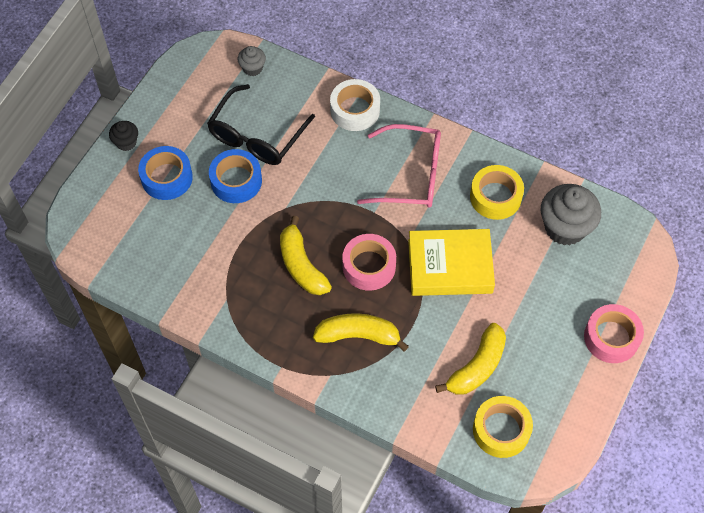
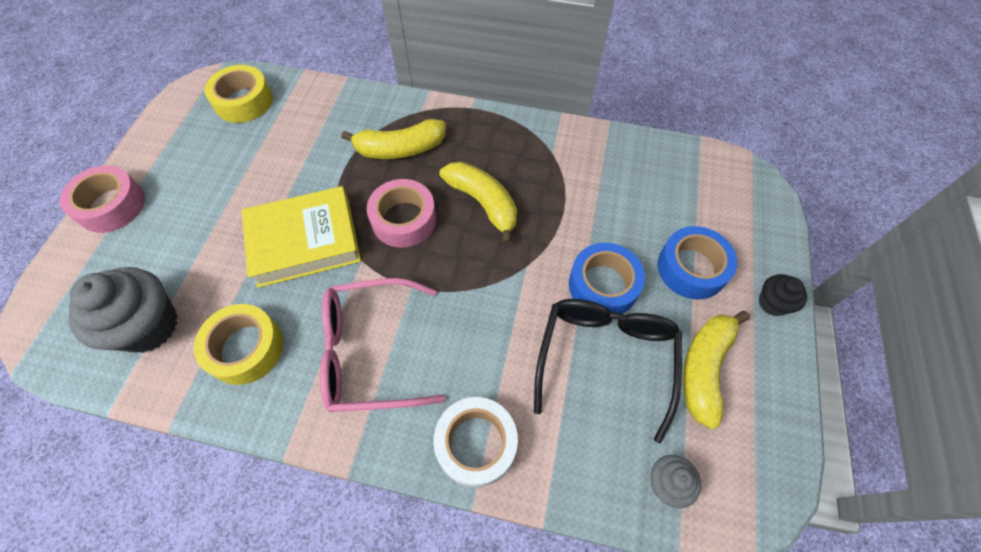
camera: 165 degrees right, 0 degrees up
(477, 367) = (269, 147): yellow banana -> yellow banana (704, 368)

